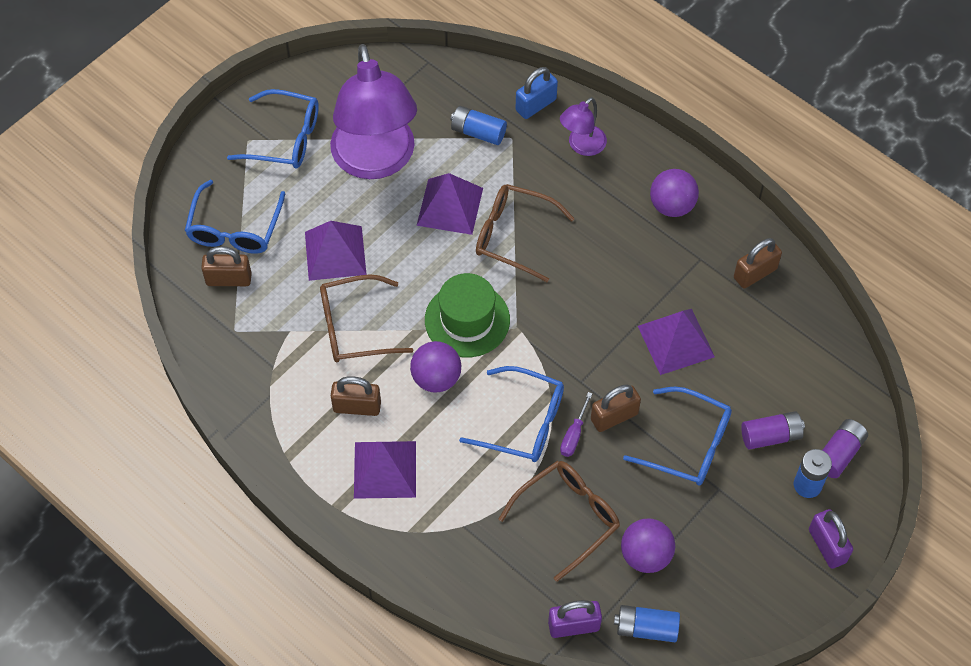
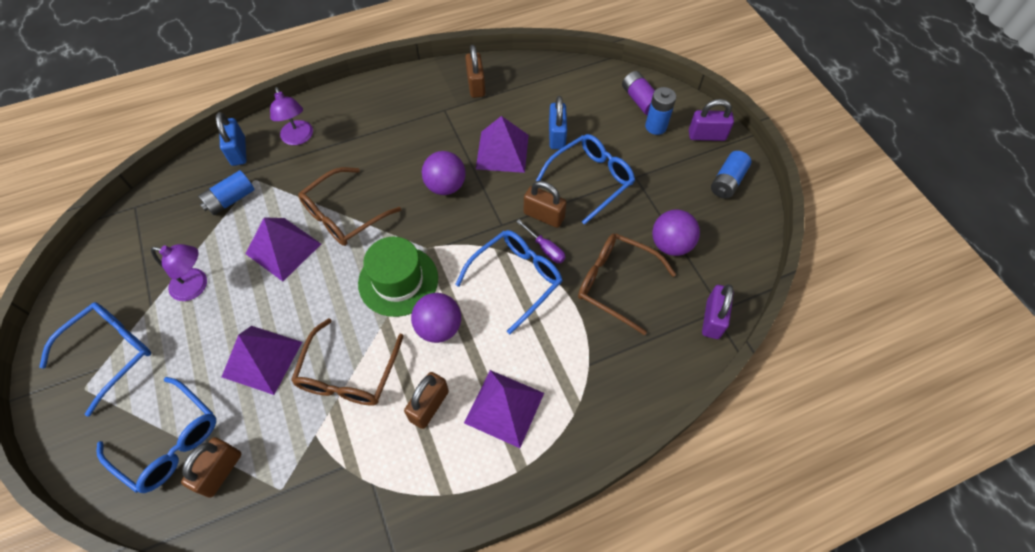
camera: 65 degrees left, 0 degrees up
(376, 161) = (196, 286): purple lamp -> purple lamp, size x0.45
(567, 517) = (616, 283): brown glasses -> brown glasses turned 45 degrees counterclockwise
(614, 417) = (544, 215): brown padlock -> brown padlock turned 60 degrees counterclockwise
(646, 628) = (732, 270): blue battery -> blue battery (727, 182)
(672, 206) = (390, 107): purple ball -> purple ball (445, 186)
(730, 386) = (556, 136): none -> blue padlock
(770, 436) = (608, 130): purple battery -> none

